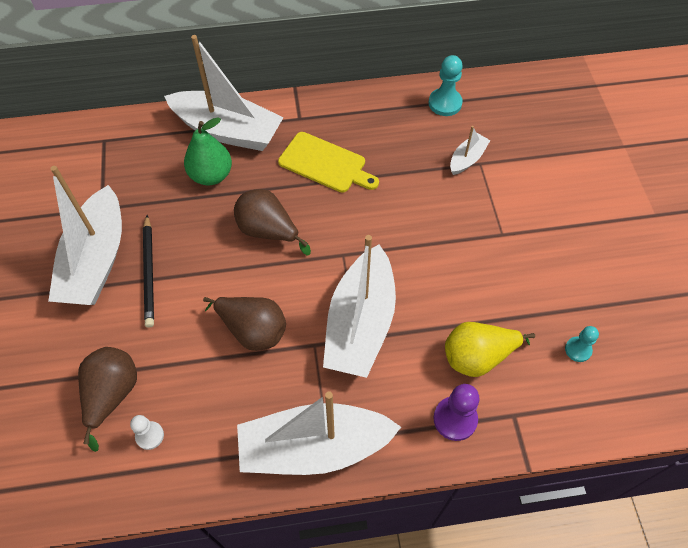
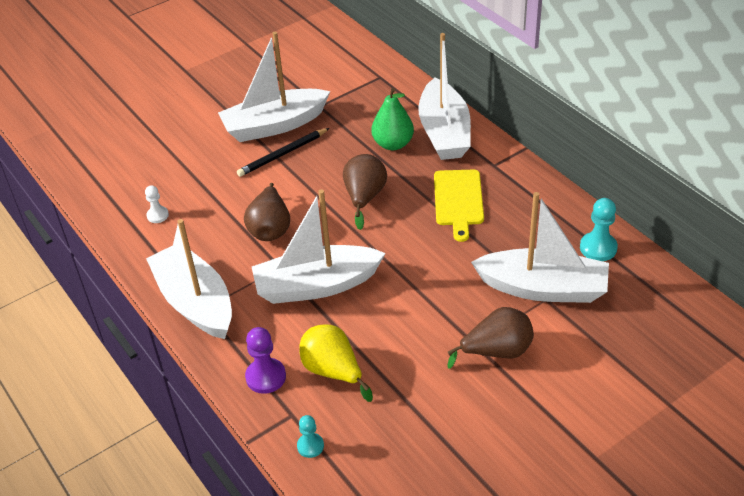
camera: 65 degrees right, 15 degrees down
(112, 395) = (177, 184): brown pear -> brown pear (496, 351)
(467, 159) = (543, 288): white boat -> white boat, size x2.19
(578, 350) = (386, 440): turquoise pawn -> turquoise pawn (310, 446)

